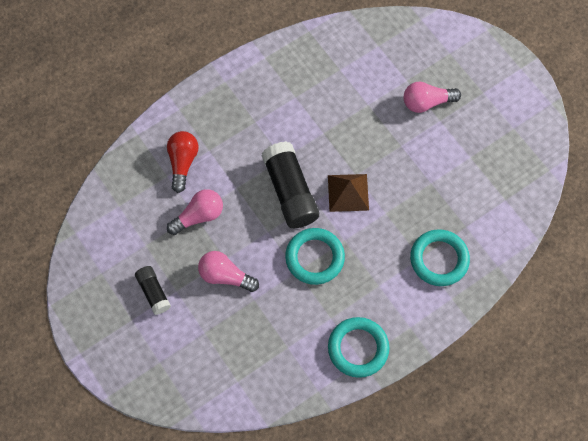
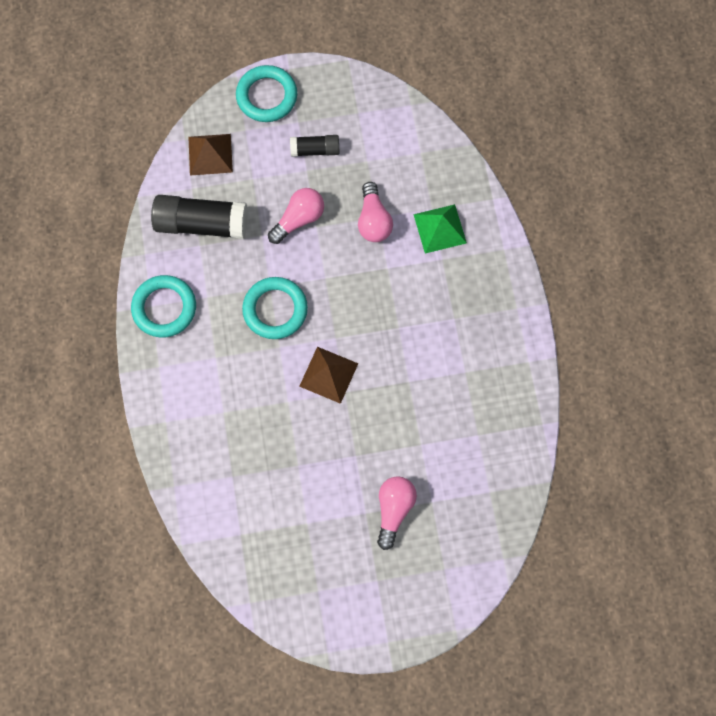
camera: 115 degrees right, 5 degrees up
(183, 162) = (440, 228): red light bulb -> green pyramid
(197, 381) = (210, 154): none -> brown pyramid
(290, 192) = (357, 318): black glue stick -> black glue stick (202, 223)
(439, 259) = (211, 430): turquoise ring -> turquoise ring (267, 96)

